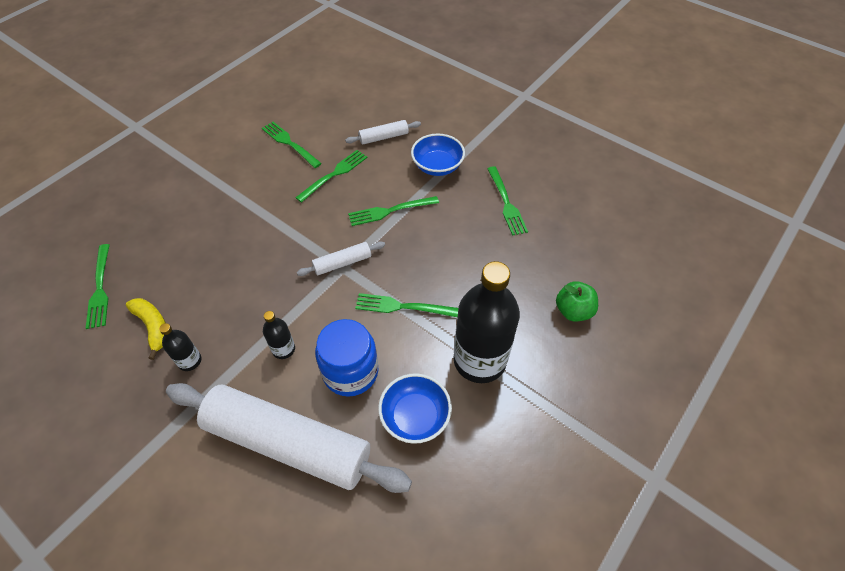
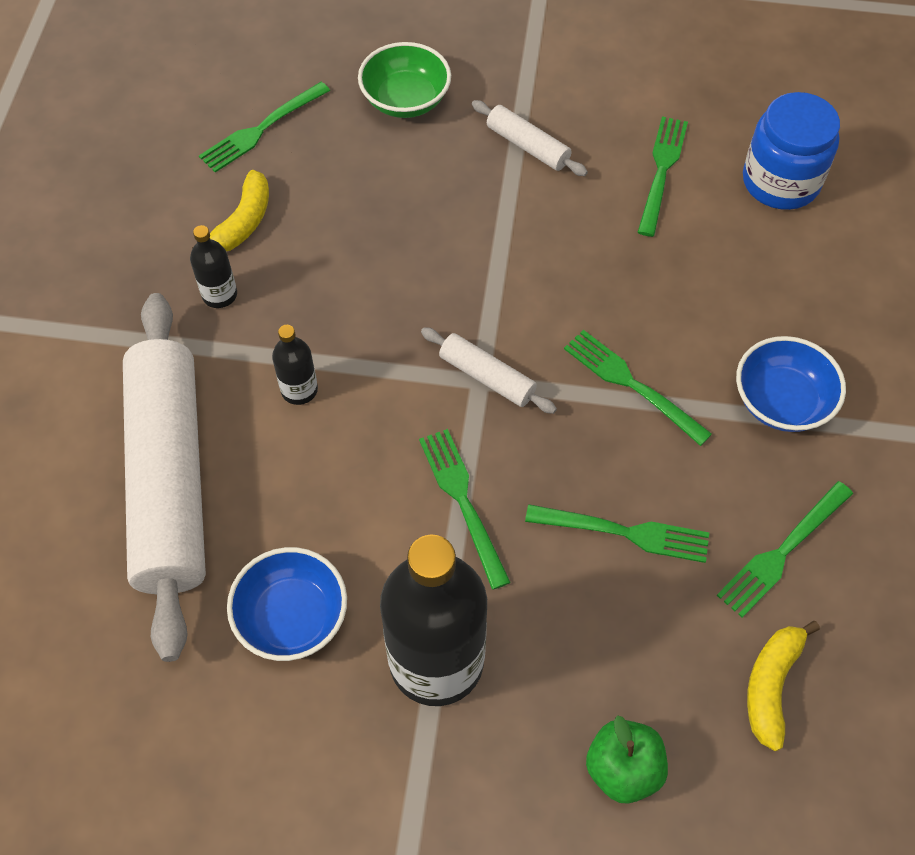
camera: 60 degrees right, 5 degrees up
(150, 216) = (405, 100): none -> green bowl
(334, 174) = (646, 266): green fork -> green fork (624, 532)
(350, 372) = (313, 493): blue jar -> blue jar (780, 181)
(383, 137) = (781, 287): white rolling pin -> white rolling pin (528, 146)
(563, 238) = (771, 685): none -> yellow banana

